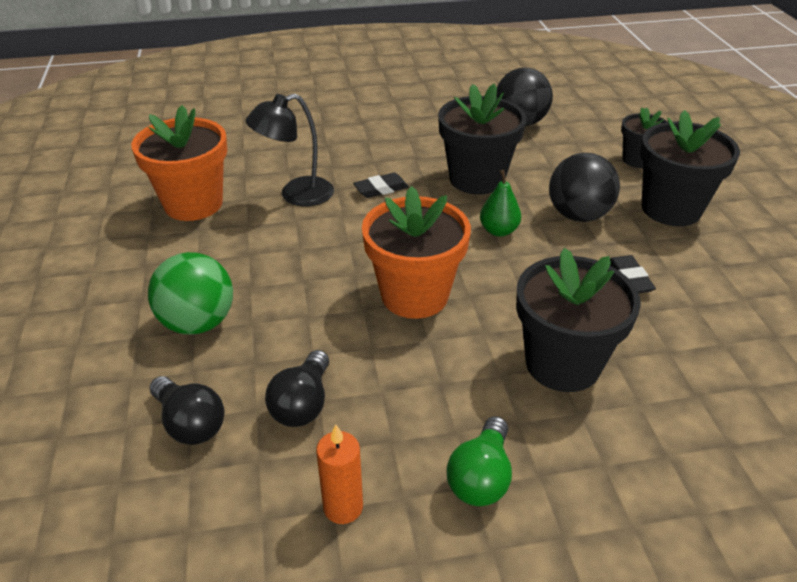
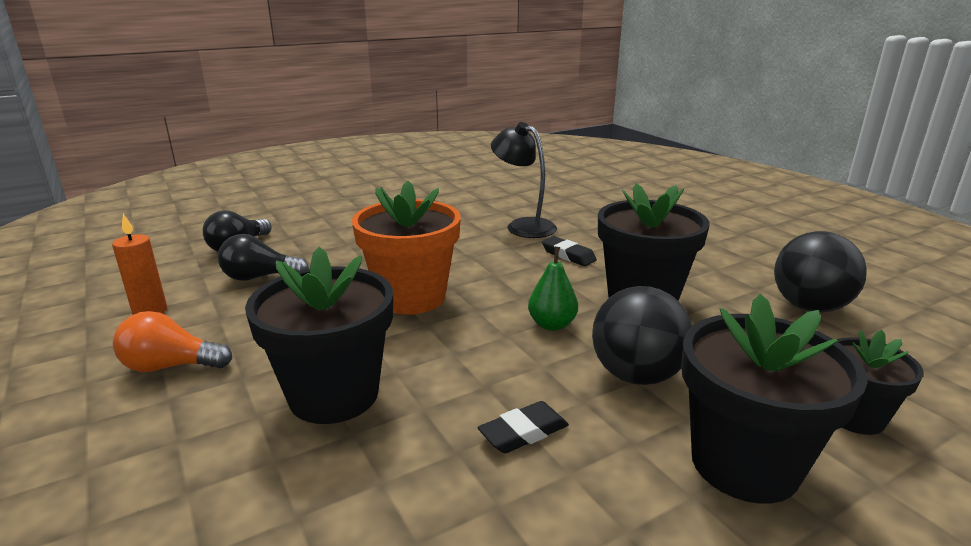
camera: 70 degrees right, 15 degrees down
(193, 204) = (478, 198): orange flower pot -> none
(198, 323) = (340, 228): green ball -> none
(481, 477) = (171, 366): green light bulb -> orange light bulb

